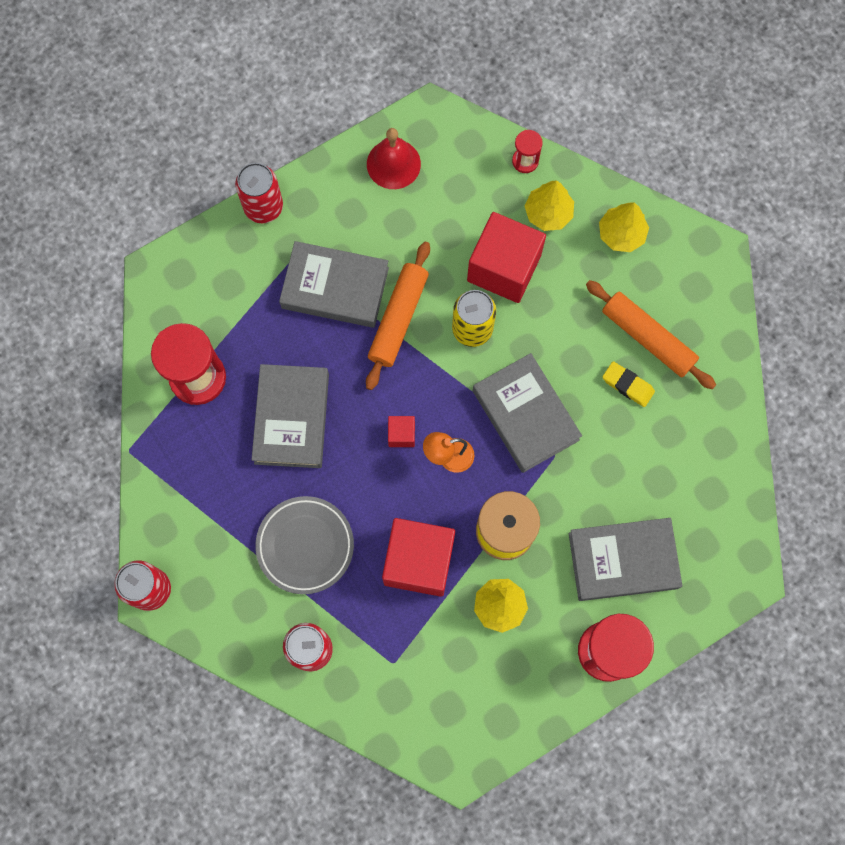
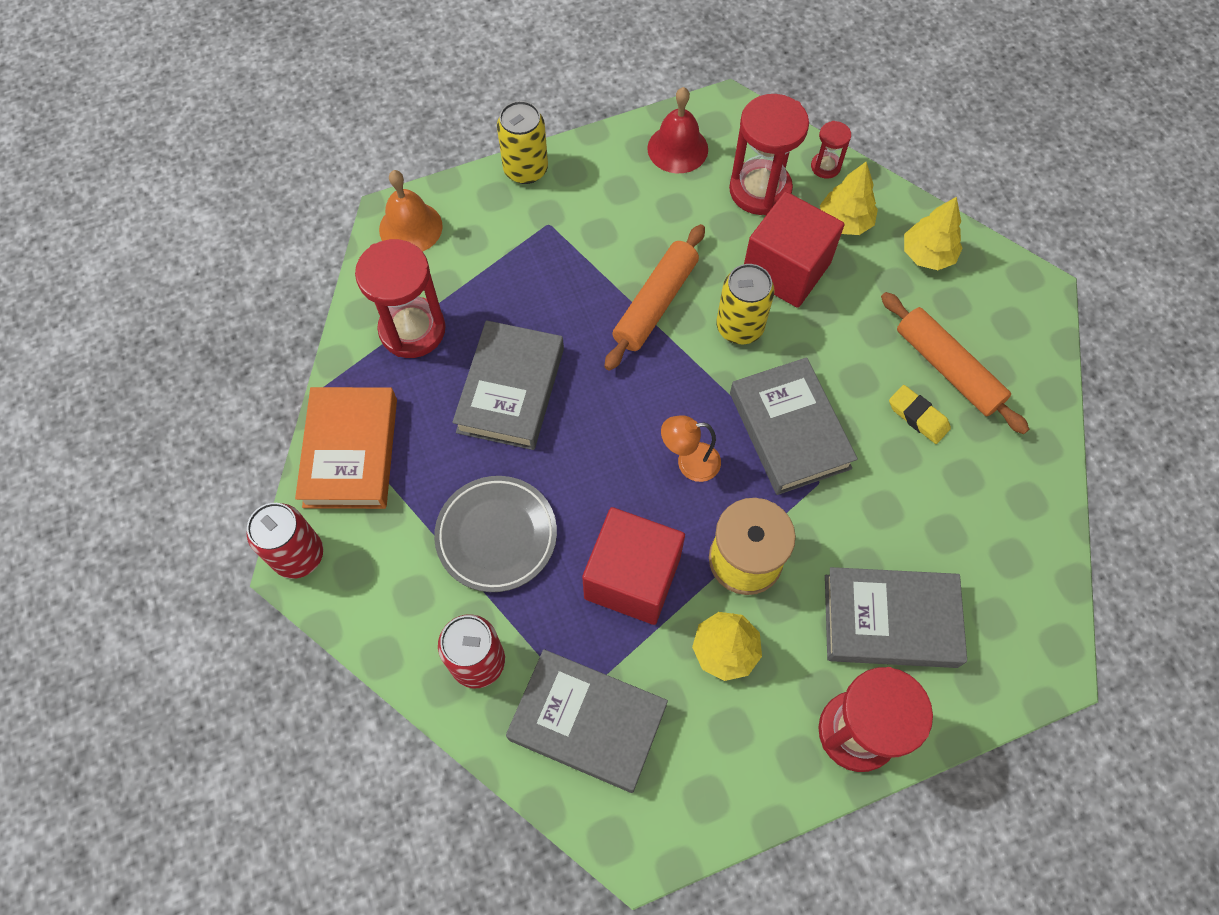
camera: 10 degrees right, 10 degrees down
(172, 495) = (351, 452): none -> orange book
(174, 281) = (410, 227): none -> orange bell
(263, 207) = (525, 169): red can -> yellow can
(335, 288) = (588, 261): grey book -> grey book (587, 722)
(401, 434) = (637, 428): red cube -> none
(471, 194) = (760, 190): none -> red hourglass

